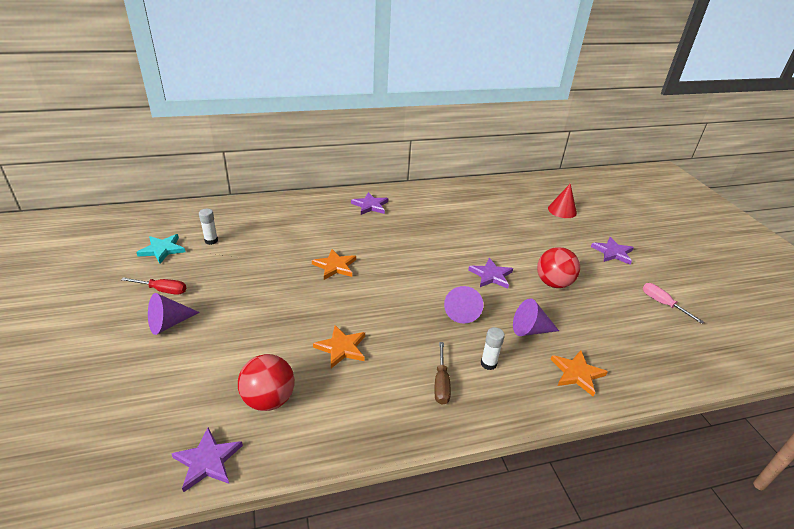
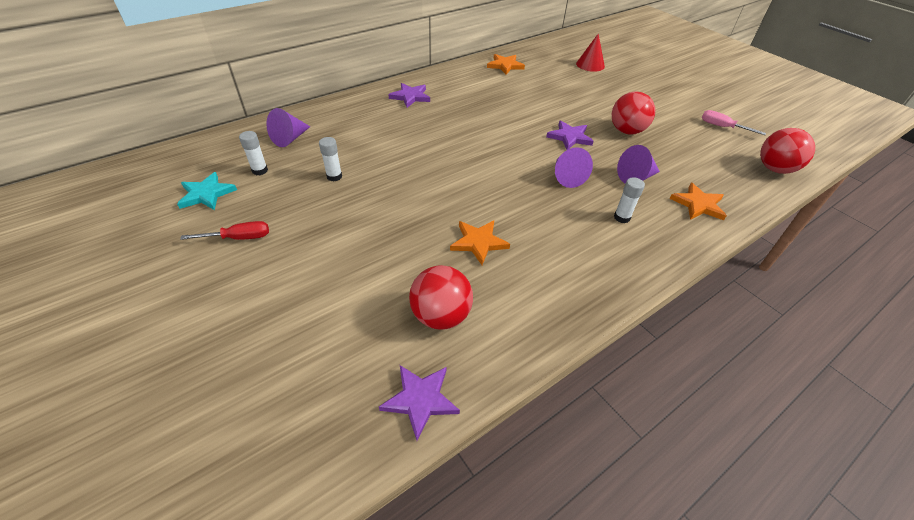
camera: 20 degrees left, 10 degrees up
(169, 323) = (272, 271): purple cone -> purple cone (290, 138)
(263, 260) = (334, 176): none -> white glue stick
(335, 266) = (416, 164): orange star -> orange star (505, 65)
(441, 383) = (594, 248): brown screwdriver -> none
(612, 252) = (656, 93): purple star -> none
(692, 361) = (775, 169): none -> red ball

